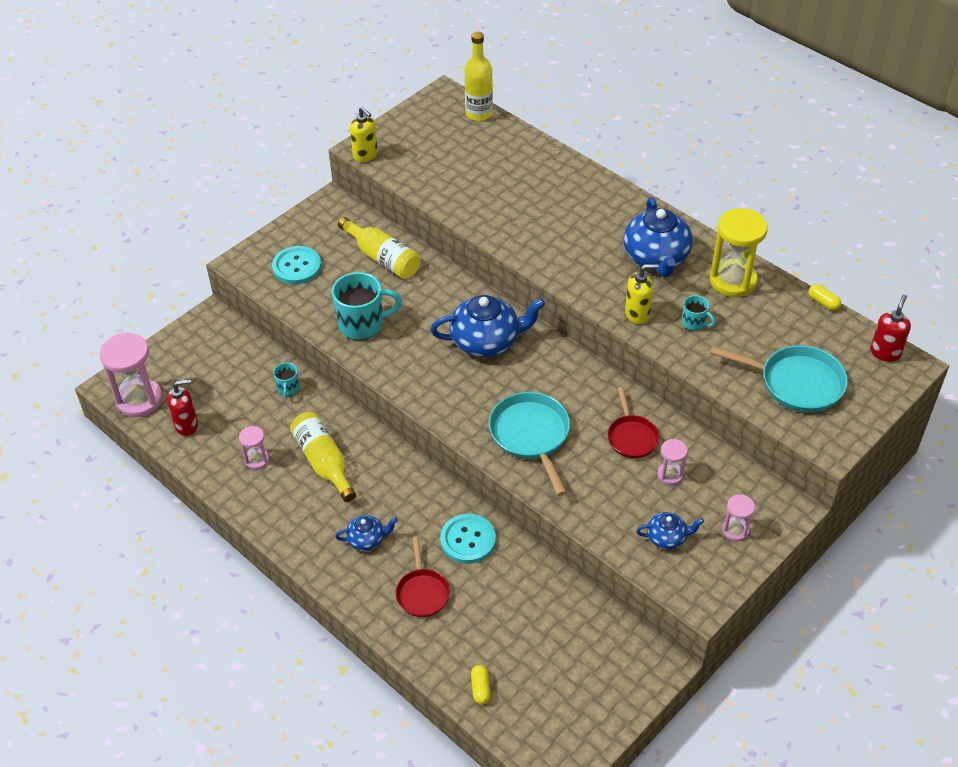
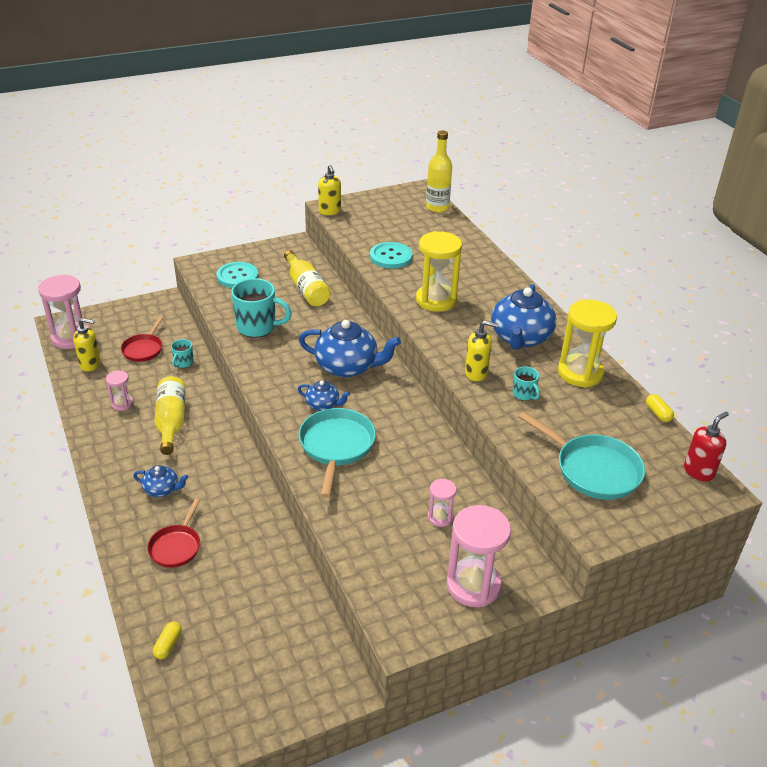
camera: 20 degrees right, 10 degrees down
(187, 425) = (90, 364): red soap dispenser -> yellow soap dispenser
(468, 540) = (243, 518): turquoise button -> turquoise button (391, 257)
(549, 238) = (436, 300): none -> yellow hourglass
(632, 437) = (424, 475): red pan -> red pan (144, 349)
(667, 538) = (403, 569): blue teapot -> blue teapot (323, 405)
(735, 530) = (473, 585): pink hourglass -> pink hourglass, size x1.96

